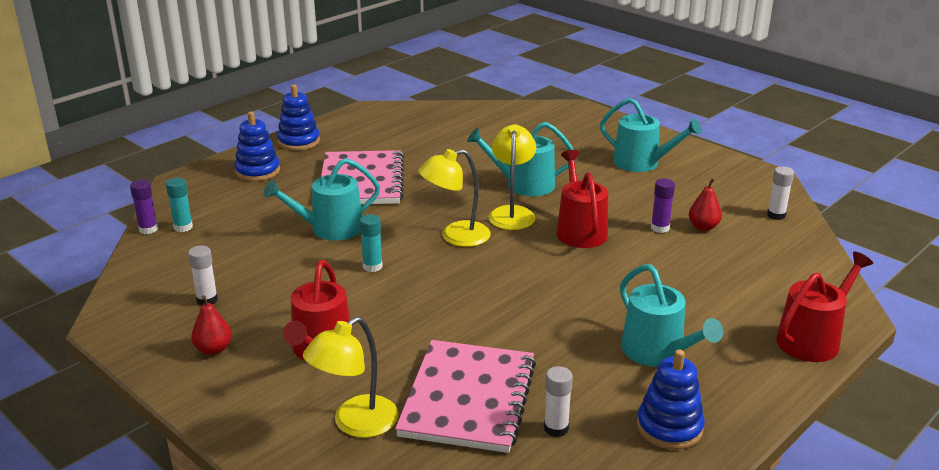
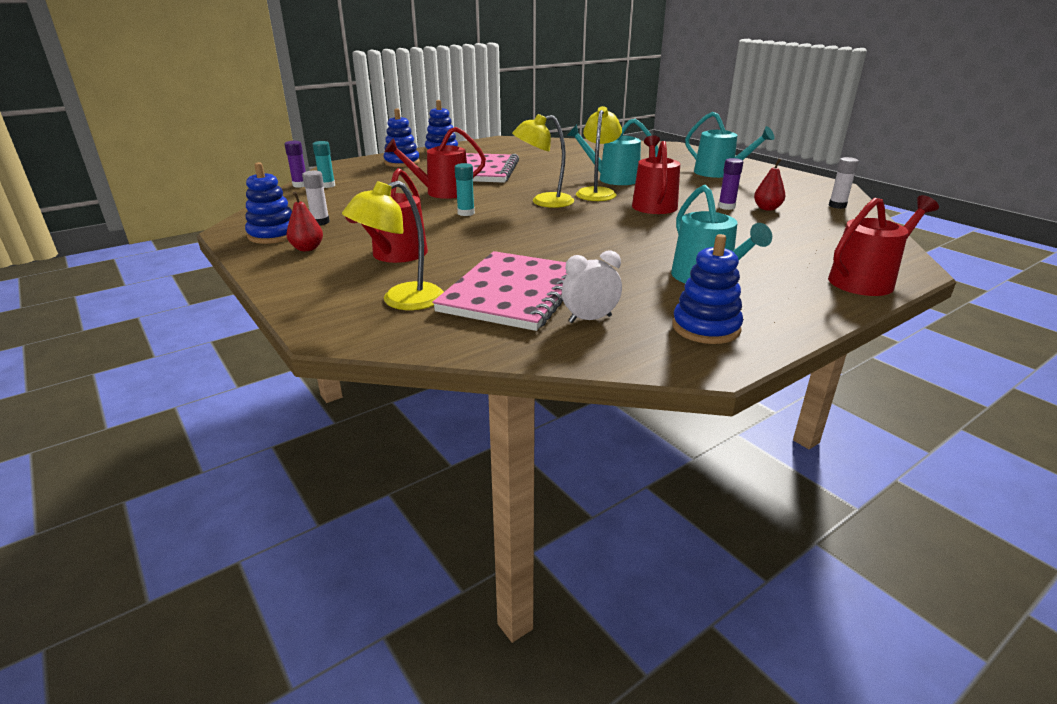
camera: 10 degrees right, 0 degrees up
(162, 329) = (273, 235): none -> blue stacking toy
(330, 229) = (442, 192): turquoise watering can -> red watering can
(556, 428) = (590, 319): white glue stick -> white clock

